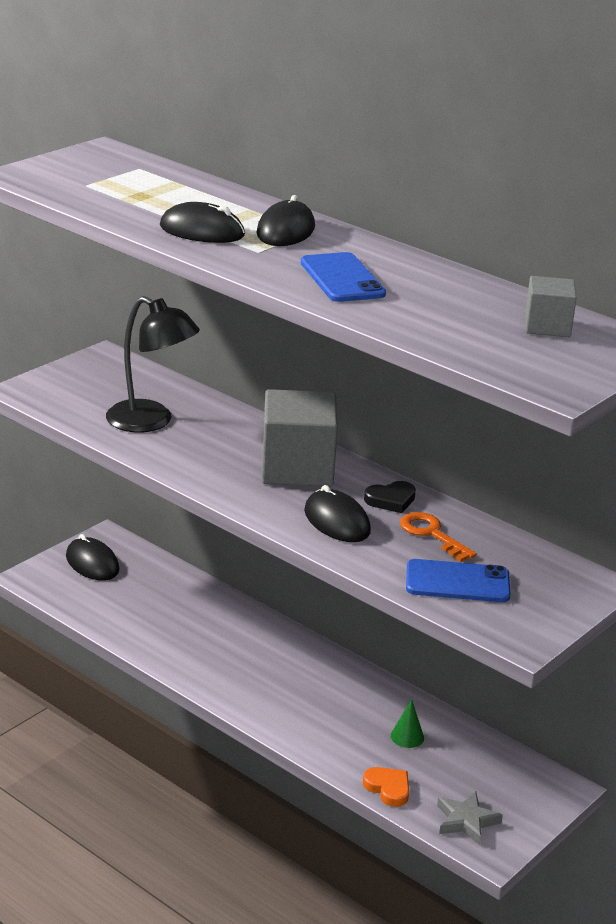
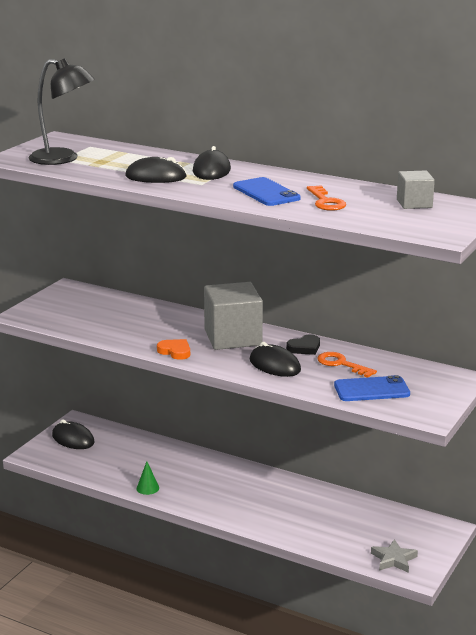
camera: 10 degrees left, 5 degrees down
(151, 422) = (119, 323): black lamp -> black lamp (63, 159)
(388, 788) = (334, 548): orange heart -> orange heart (175, 351)
(407, 737) = (334, 514): green cone -> green cone (147, 488)
(419, 305) = (326, 202): none -> orange key

